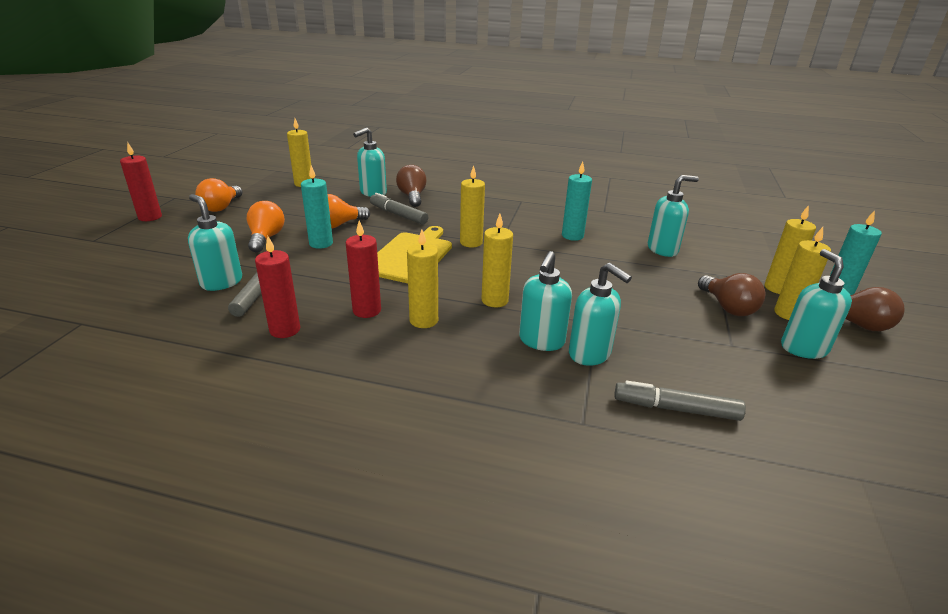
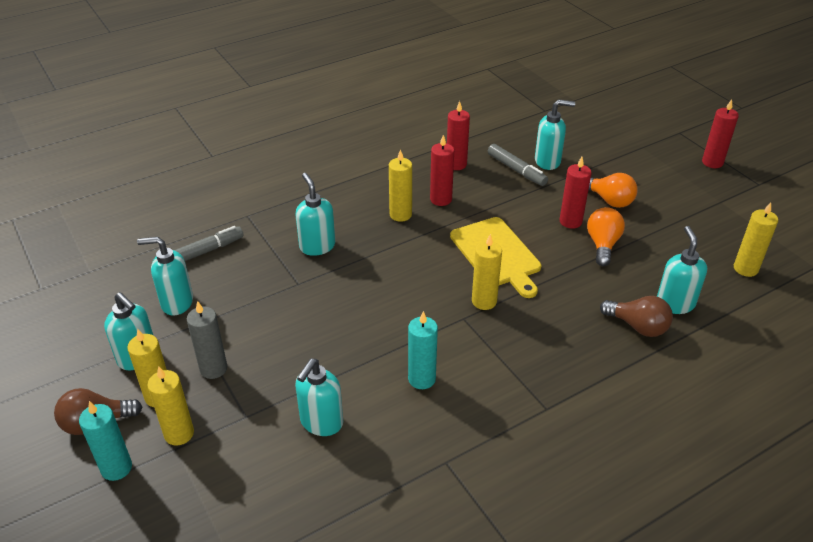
camera: 135 degrees right, 10 degrees up
(221, 207) = (708, 200): orange light bulb -> none
(321, 243) = (570, 221): turquoise candle -> red candle
(398, 215) = (594, 291): grey marker -> none
(494, 300) = (383, 256): yellow candle -> none
(590, 354) = (279, 256): turquoise soap dispenser -> turquoise soap dispenser (176, 303)
(728, 307) = (213, 369): brown light bulb -> grey candle

